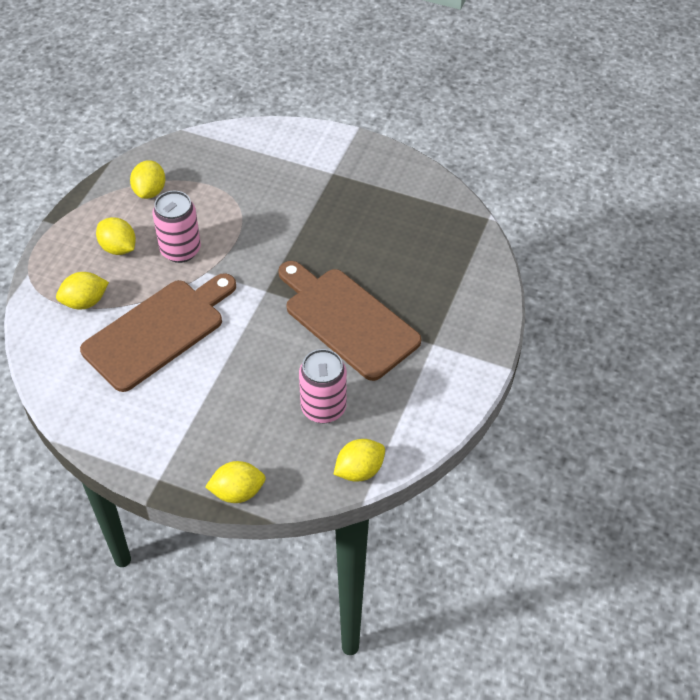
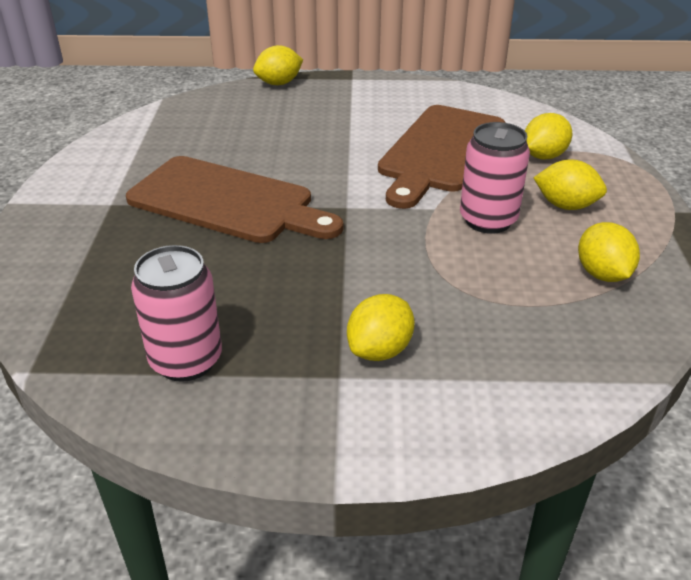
camera: 160 degrees right, 15 degrees down
(323, 408) = (224, 136): pink can -> pink can (186, 360)
(359, 470) = (172, 110): yellow lemon -> yellow lemon (380, 350)

